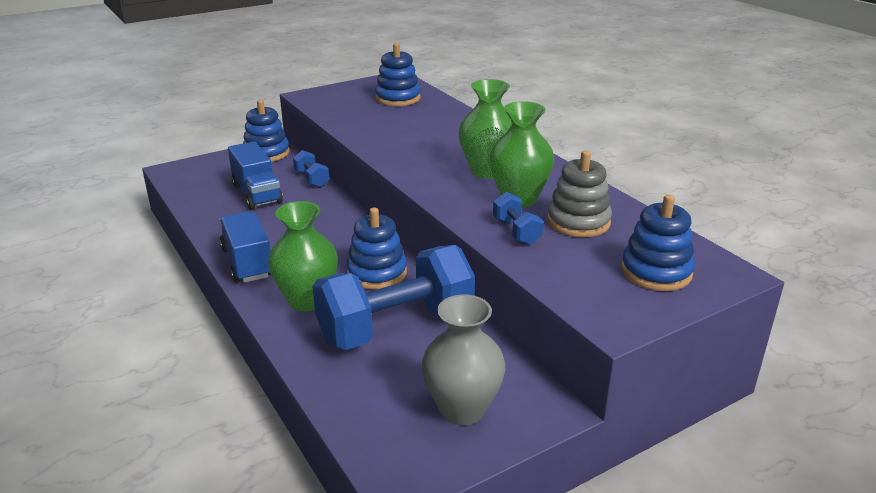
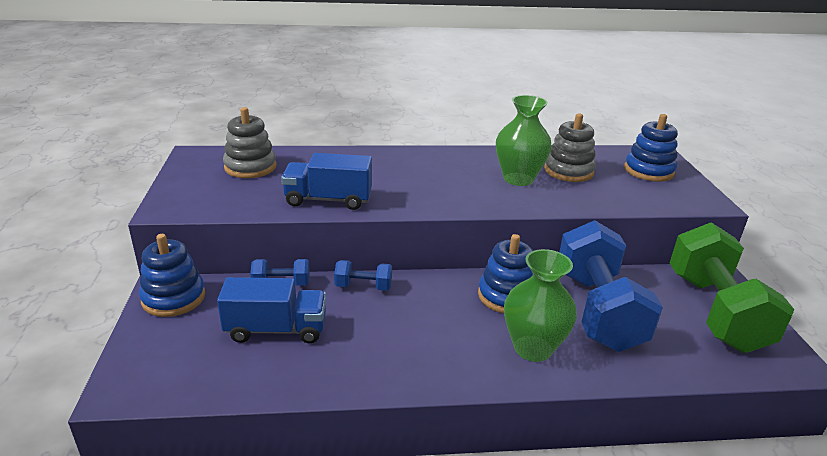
camera: 65 degrees left, 0 degrees up
(247, 263) = (435, 372): blue truck -> blue truck (328, 200)
(397, 98) = (250, 167): blue stacking toy -> grey stacking toy
(462, 409) = (715, 311): grey vase -> green dumbbell
(487, 171) = (458, 176): green vase -> none
(516, 231) = (571, 195): blue dumbbell -> blue dumbbell (363, 286)

